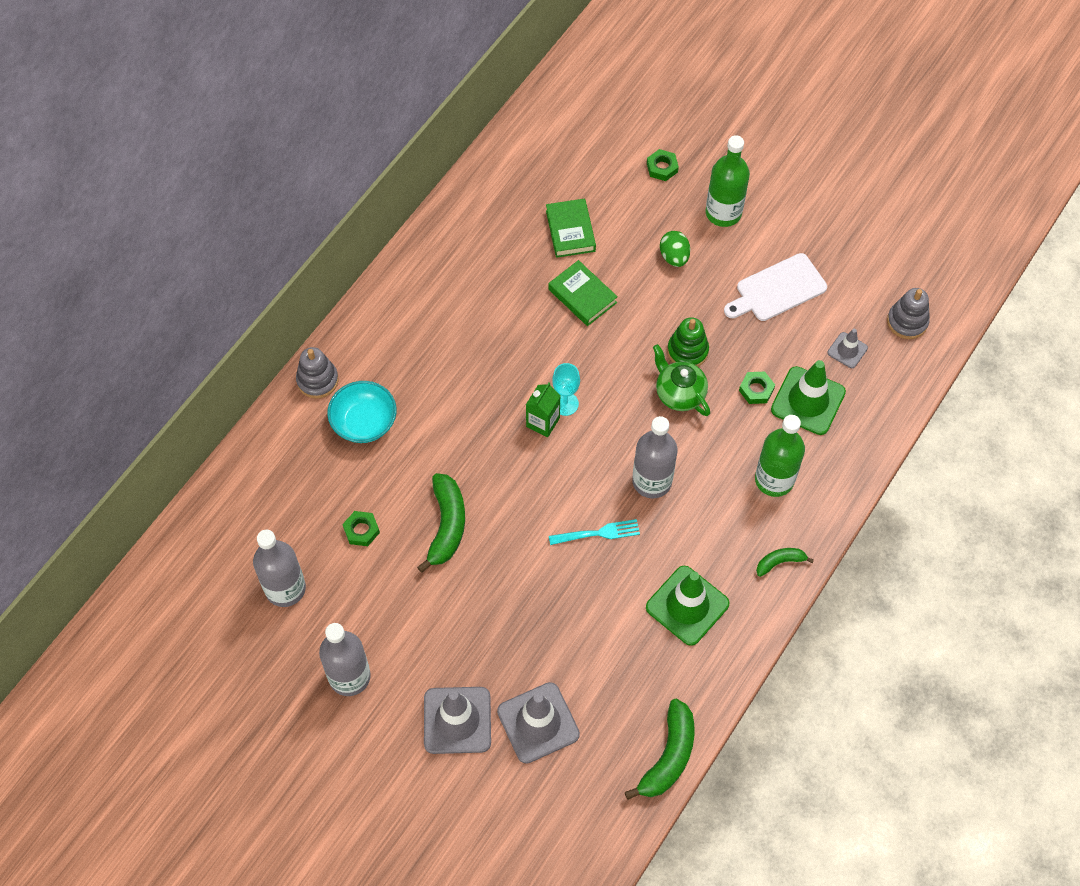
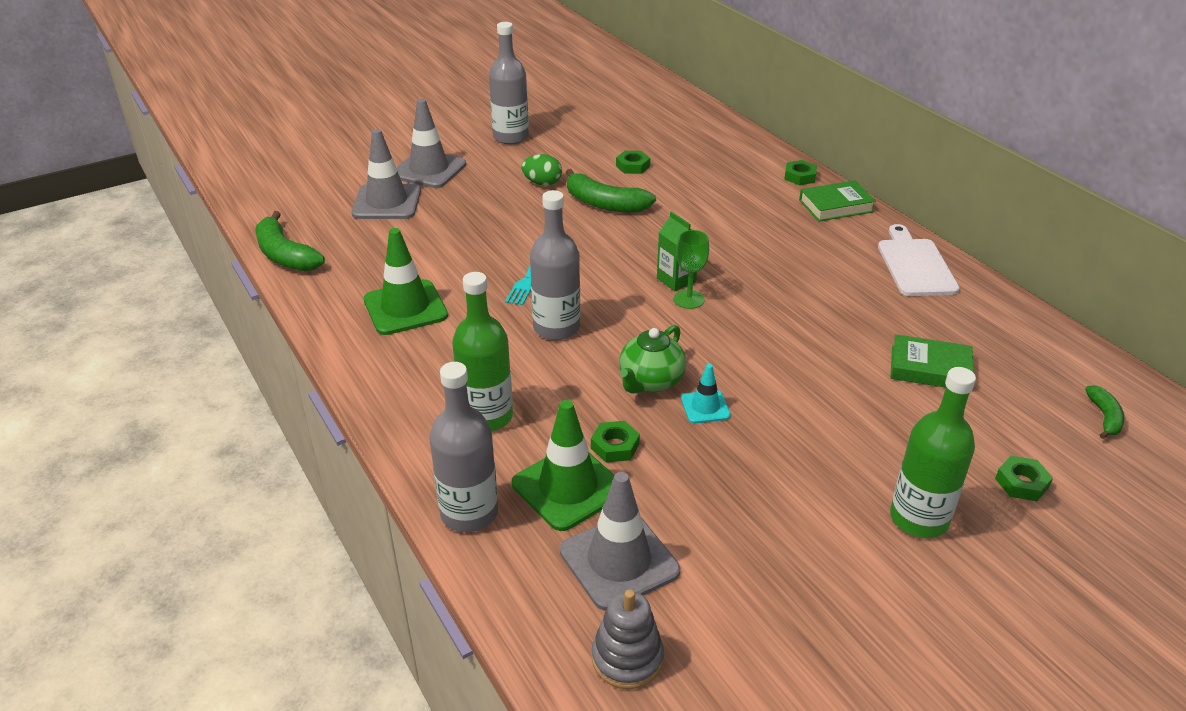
camera: 115 degrees right, 25 degrees down
(285, 588) = (608, 128): grey bottle -> grey bottle (469, 513)
(317, 380) = (800, 176): grey stacking toy -> green nut
(364, 422) = (740, 188): turquoise bowl -> none
(565, 404) = (689, 299): turquoise goblet -> green goblet
(582, 296) = (826, 350): green book -> green book (836, 206)
(674, 257) = (856, 443): green egg -> green egg (542, 183)
(679, 393) = (650, 381): green teapot -> green teapot turned 135 degrees clockwise
(687, 351) = (705, 407): green stacking toy -> turquoise traffic cone
(777, 289) = (758, 526): white cutting board -> white cutting board (915, 265)
(780, 562) = (389, 385): green banana -> green banana (1104, 417)
(847, 350) = (619, 561): grey traffic cone -> grey traffic cone, size x1.89

